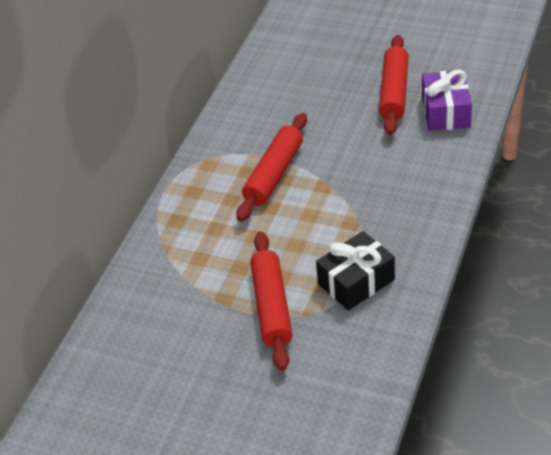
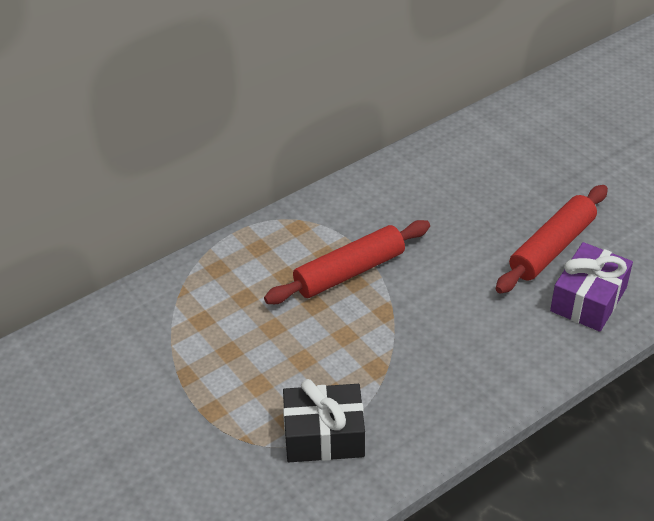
camera: 30 degrees right, 0 degrees up
(272, 307) = (220, 412): red rolling pin -> none

